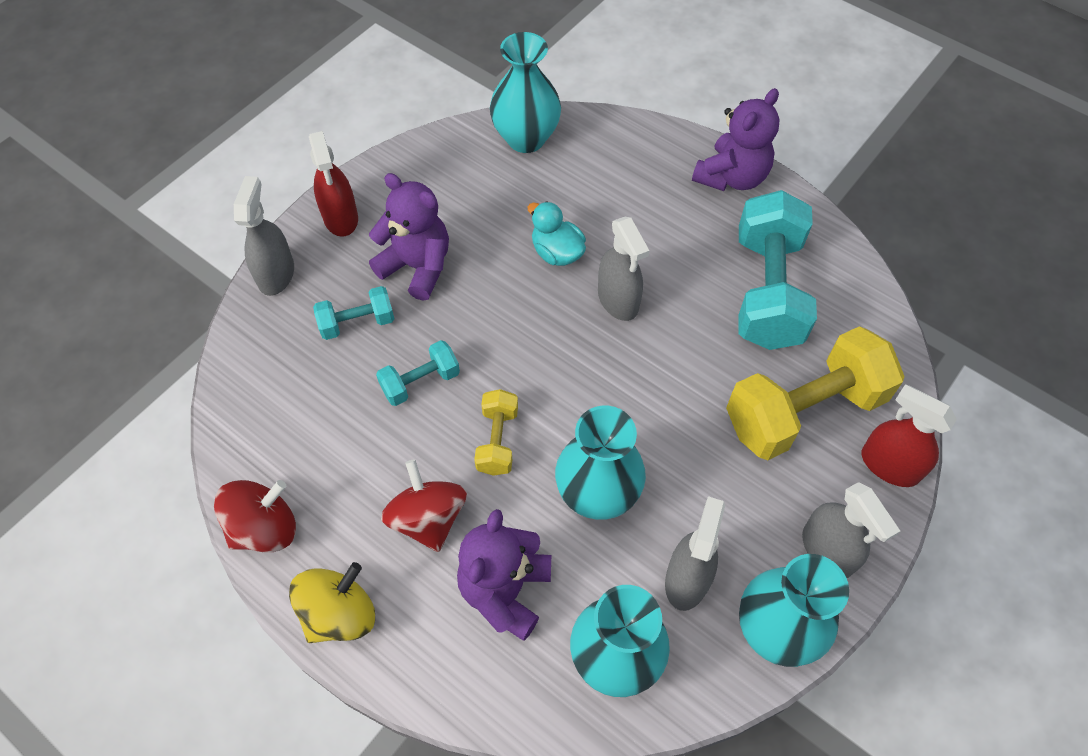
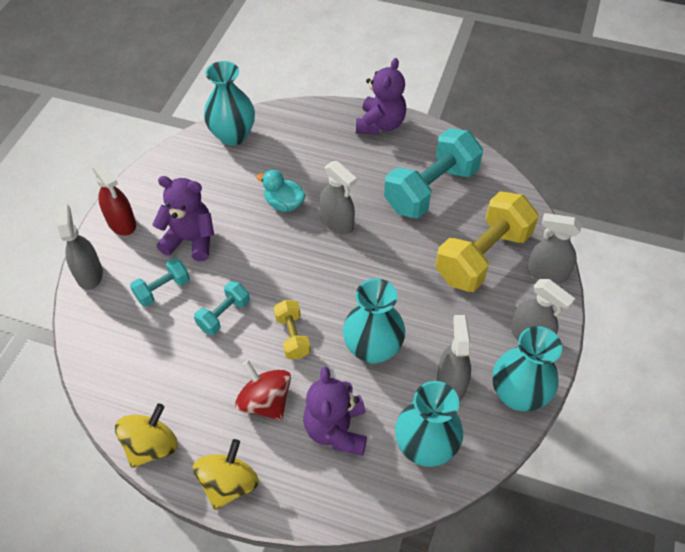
camera: 20 degrees left, 5 degrees down
(264, 528) = (151, 446): red spinning top -> yellow spinning top
(767, 291) = (431, 189): turquoise dumbbell -> turquoise dumbbell turned 60 degrees clockwise
(889, 465) = (547, 273): red spray bottle -> grey spray bottle

